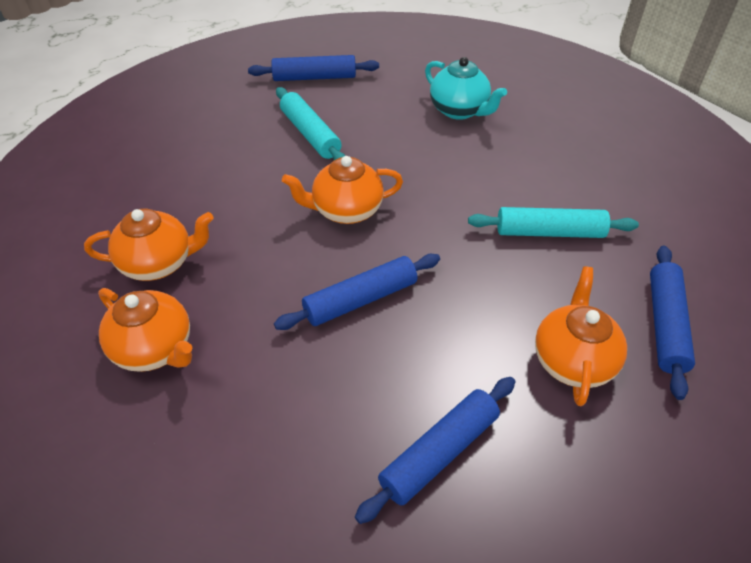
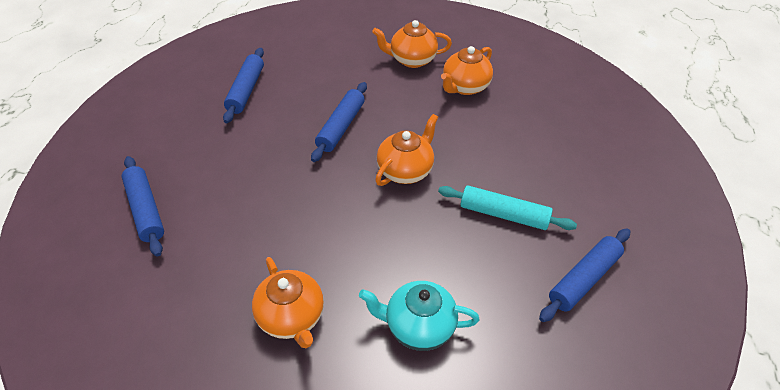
camera: 140 degrees right, 0 degrees up
(549, 232) = (254, 236): turquoise rolling pin -> none
(572, 360) = (199, 159): orange teapot -> orange teapot (292, 317)

